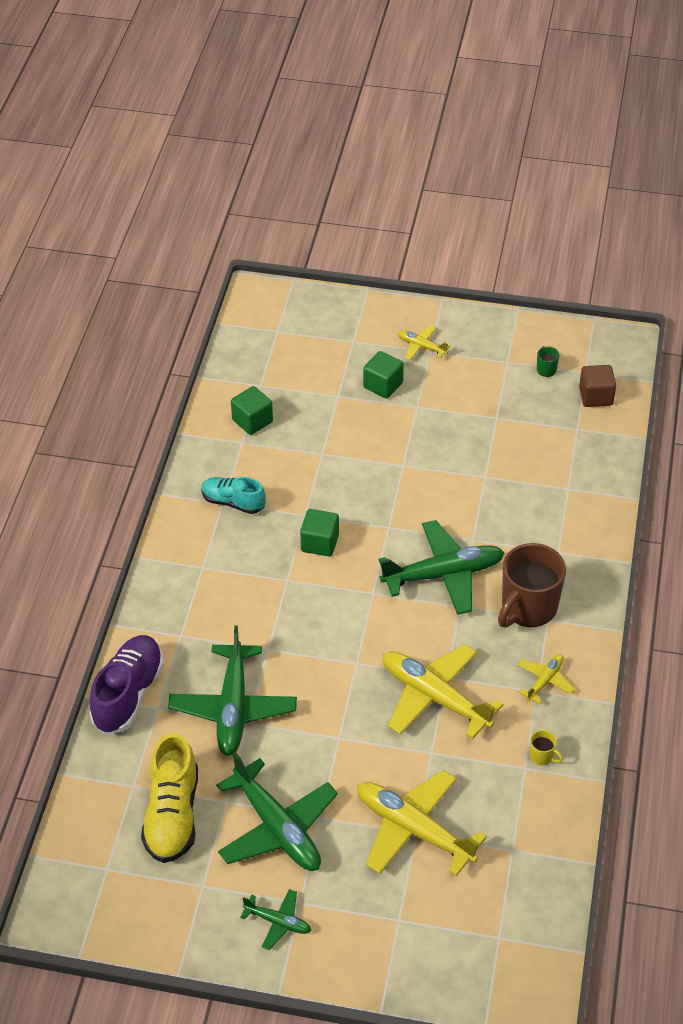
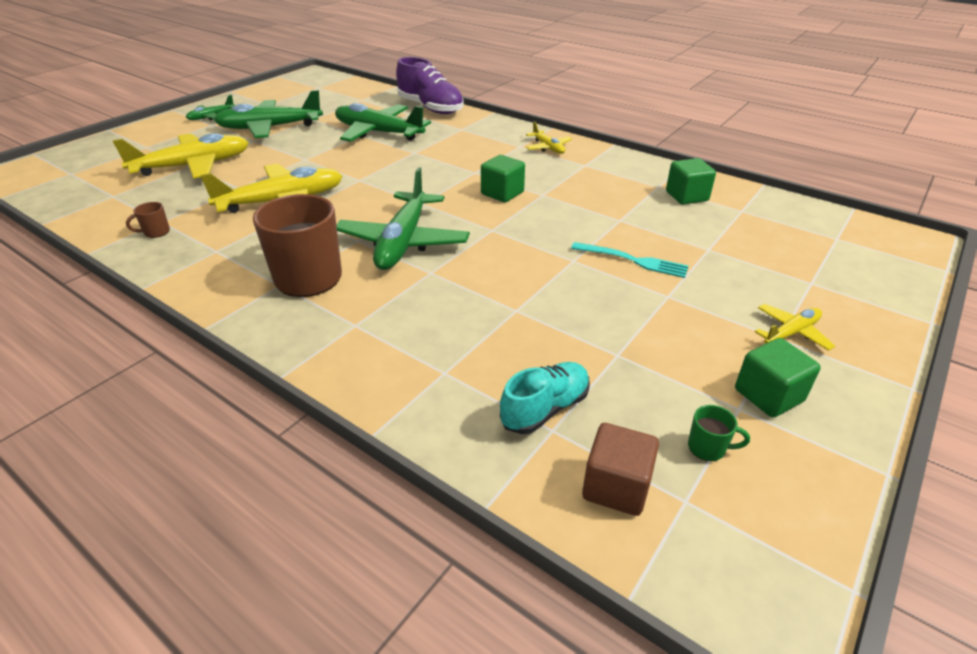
camera: 115 degrees right, 10 degrees down
(172, 815) = (326, 105): yellow shoe -> none
(233, 502) = (582, 169): turquoise shoe -> turquoise shoe (545, 409)
(382, 432) = (633, 260): none -> turquoise fork
(383, 385) = (717, 282): green cube -> green cube (768, 395)
(542, 756) = (156, 232): yellow mug -> brown mug
(544, 681) = (219, 258): yellow plane -> yellow plane (548, 148)

